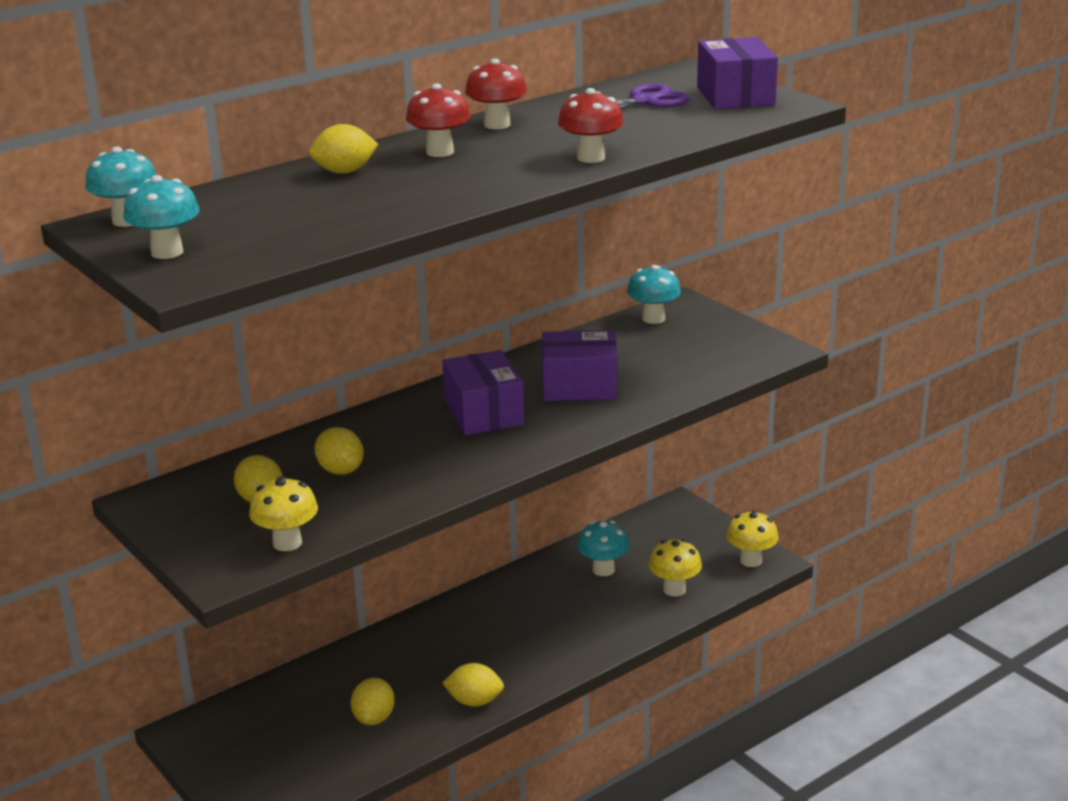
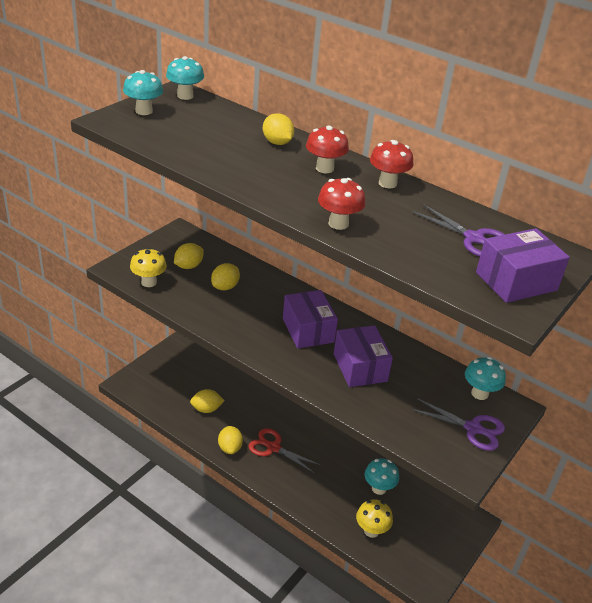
camera: 70 degrees right, 10 degrees up
(484, 413) = (308, 330): purple box -> purple box turned 75 degrees counterclockwise
(491, 655) = (273, 448): none -> red scissors
(713, 333) = (473, 428): none -> purple scissors
(751, 560) = (424, 573): yellow mushroom -> none

